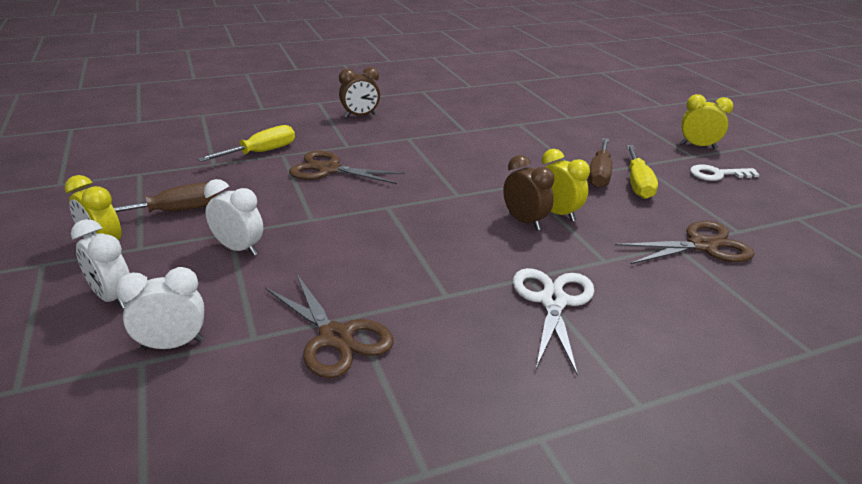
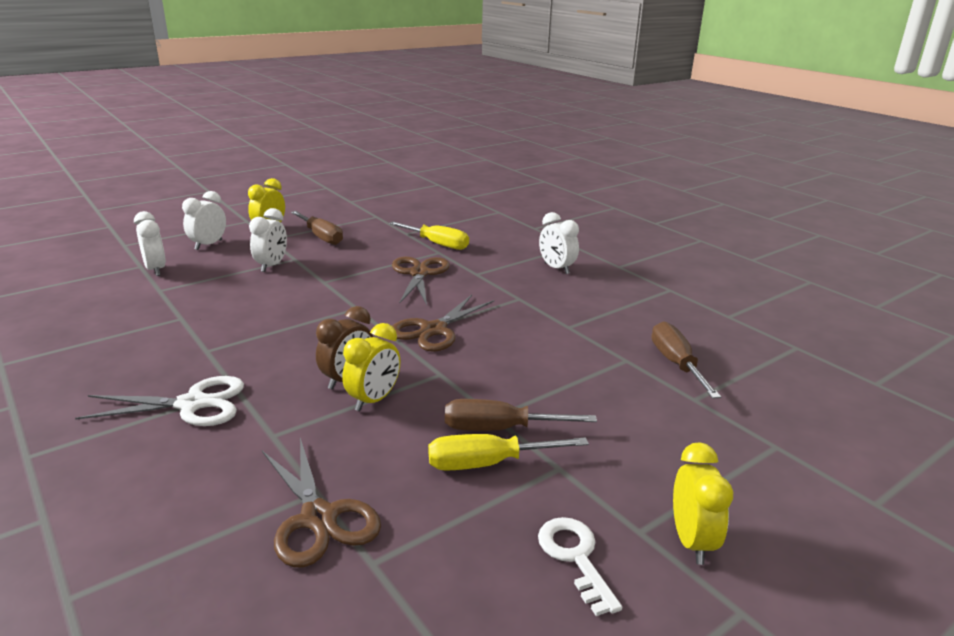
camera: 75 degrees right, 5 degrees down
(335, 337) = (154, 315): brown scissors -> brown scissors (433, 330)
(360, 116) = (556, 268): brown clock -> white clock
(528, 112) = (676, 364): none -> brown screwdriver

